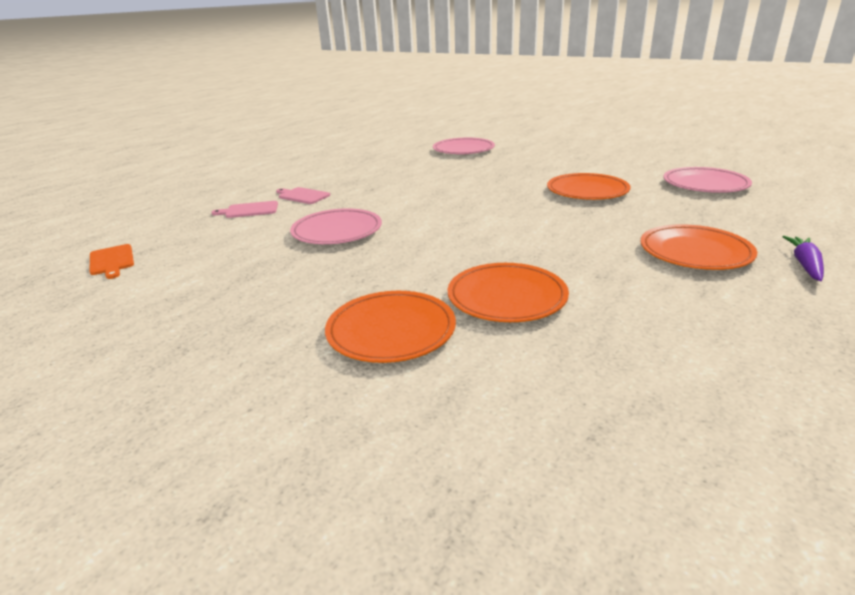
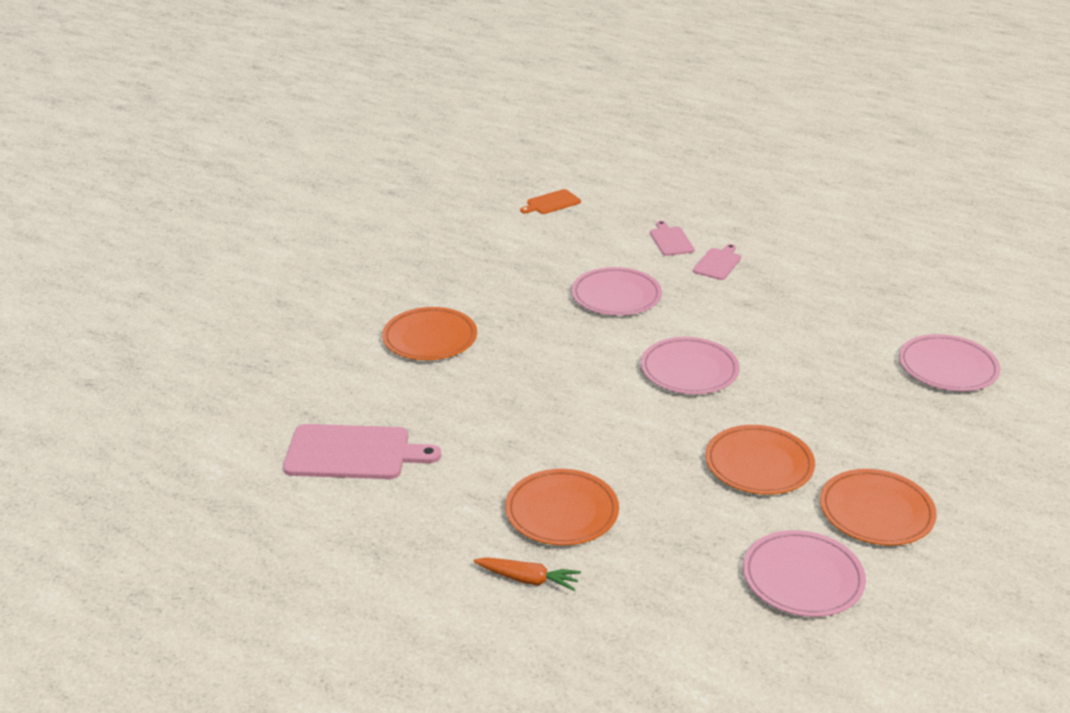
camera: 85 degrees right, 5 degrees up
(466, 207) = (689, 370): none -> pink plate
(507, 297) = (475, 389): orange plate -> orange plate (876, 511)
(673, 379) = (353, 453): none -> pink cutting board
(804, 264) = (528, 579): purple carrot -> orange carrot

